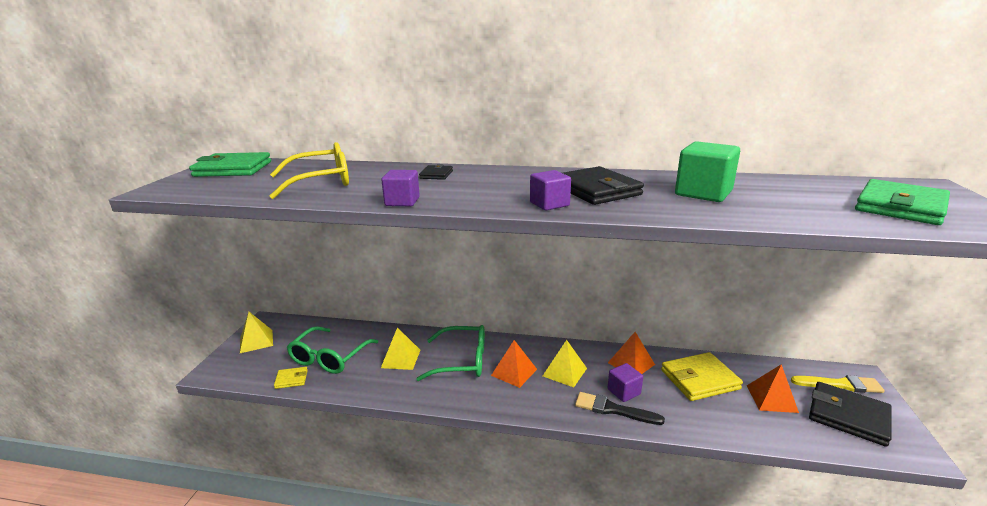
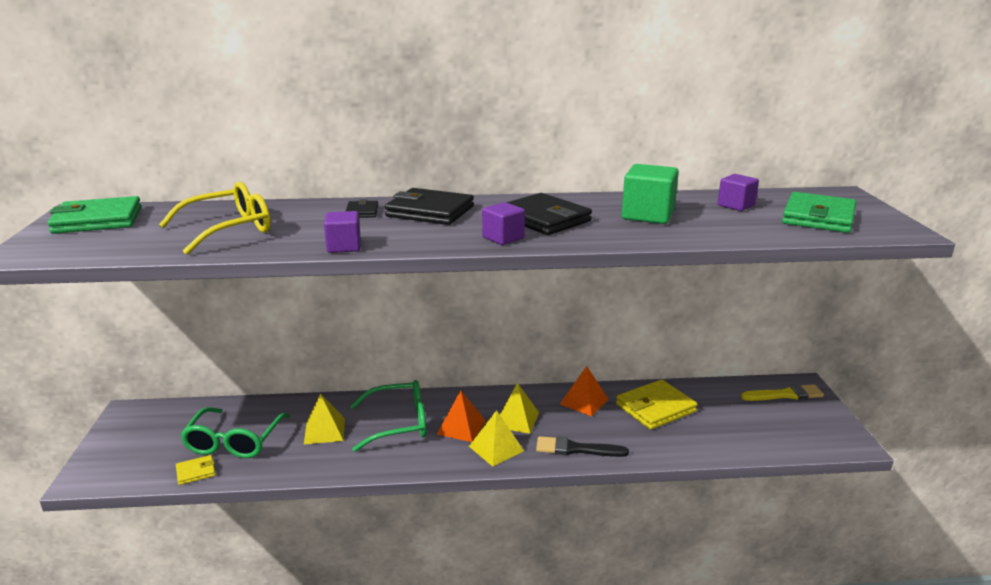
camera: 15 degrees left, 0 degrees up
(256, 341) = (126, 436): yellow pyramid -> yellow pyramid (496, 448)
(623, 392) = (582, 430): purple cube -> purple cube (736, 205)
(771, 398) = (725, 416): orange pyramid -> none
(848, 416) = (794, 422): black wallet -> black wallet (430, 211)

